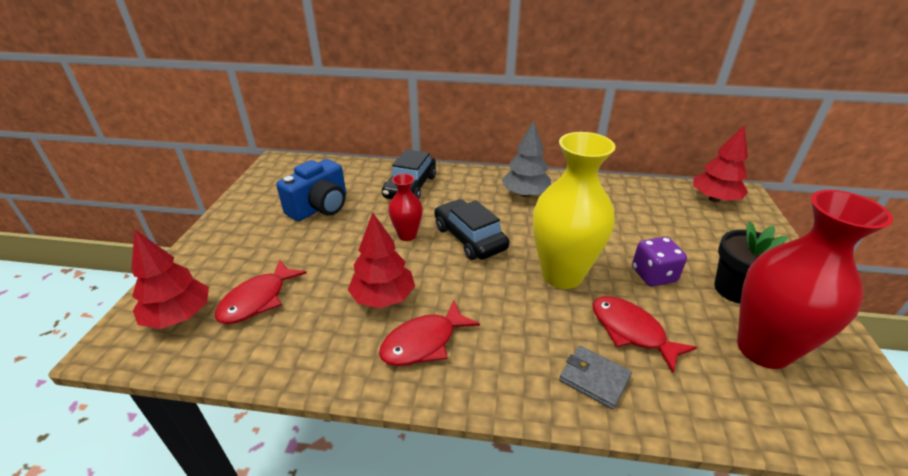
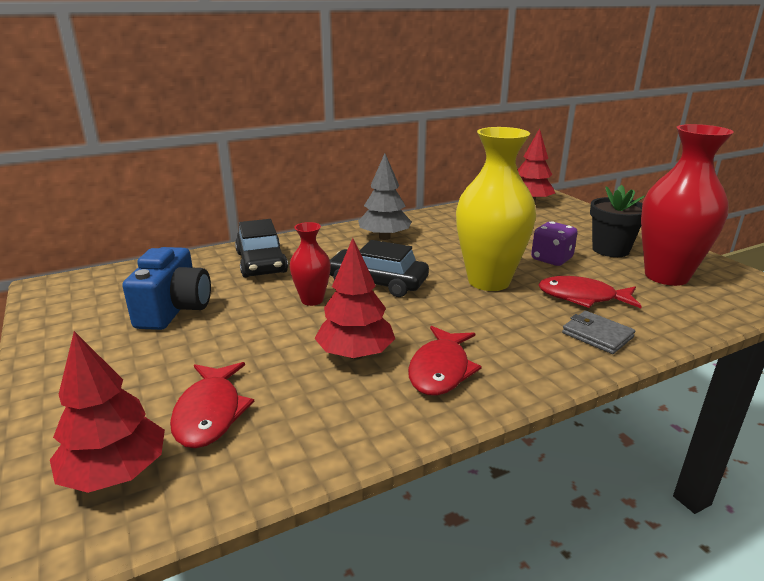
camera: 35 degrees left, 10 degrees down
(594, 378) = (597, 335): grey wallet -> grey wallet turned 45 degrees clockwise

